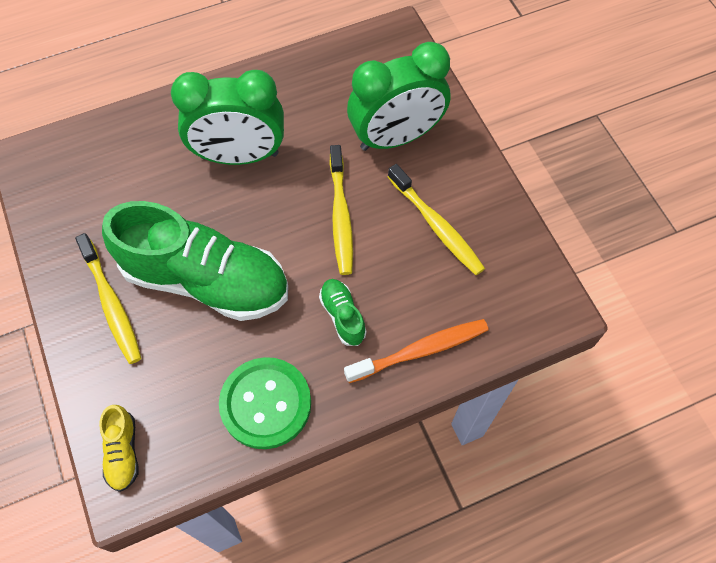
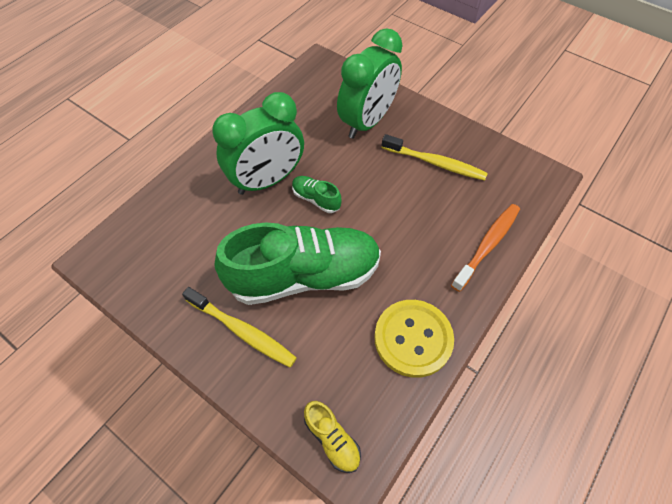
camera: 30 degrees left, 5 degrees down
(265, 404) = (413, 338): green button -> yellow button
(341, 216) = (368, 186): yellow toothbrush -> none
(342, 316) = (419, 250): green shoe -> green shoe (316, 199)

